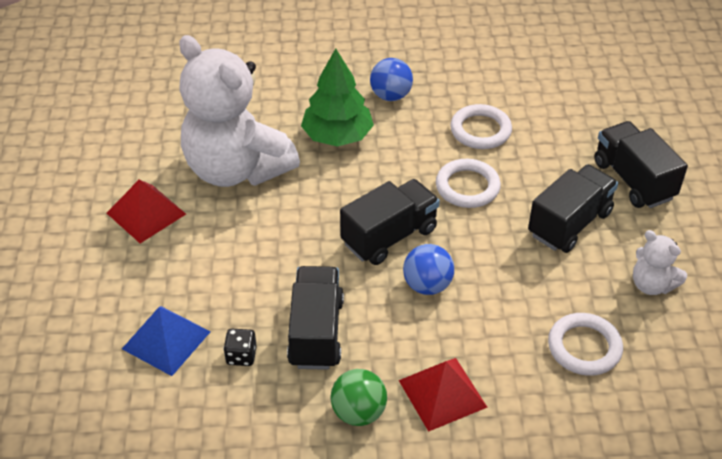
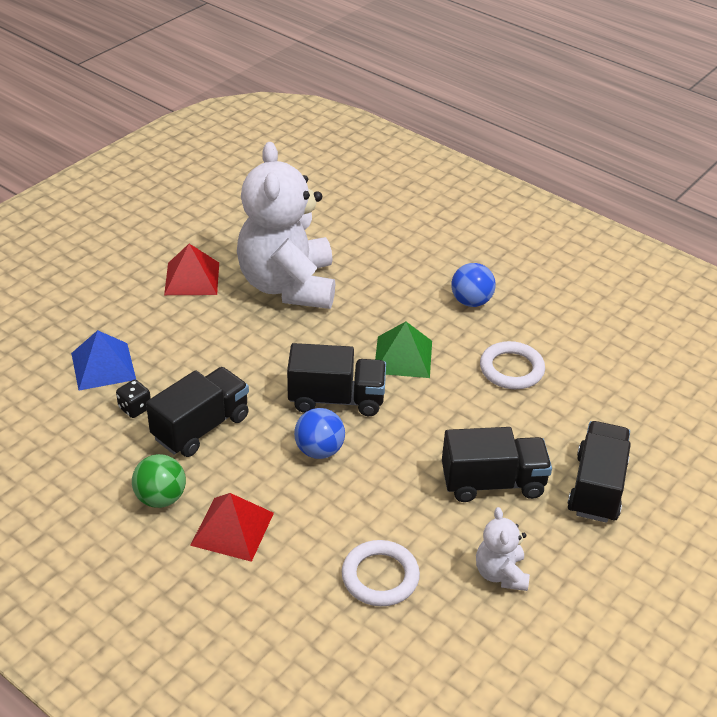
camera: 40 degrees right, 5 degrees down
(337, 136) = (390, 306): green tree -> none
(396, 170) = (403, 357): none -> green pyramid
(467, 187) = (444, 403): white ring -> none

